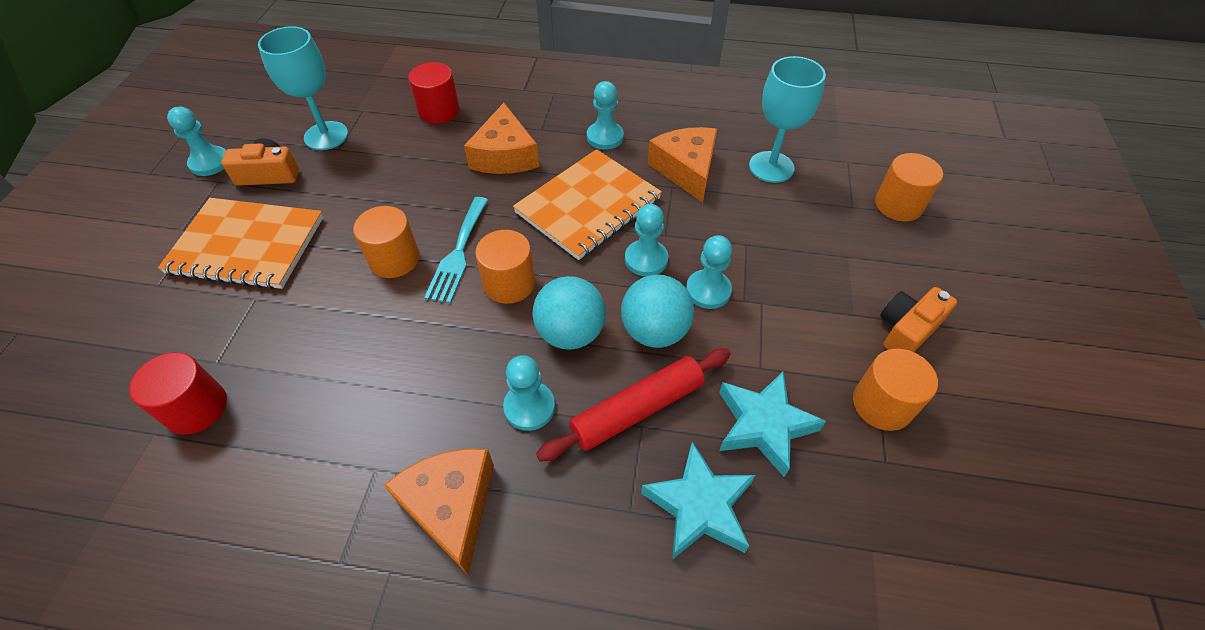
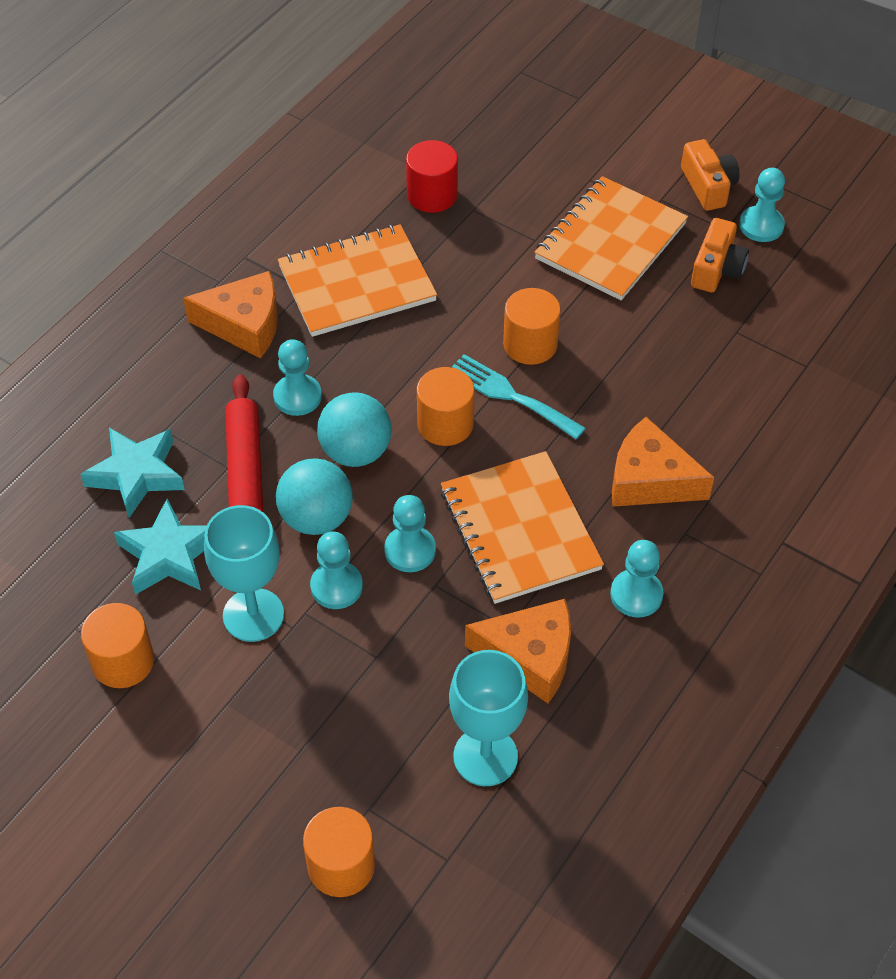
camera: 115 degrees right, 0 degrees up
(326, 136) = (767, 325): turquoise goblet -> turquoise goblet (253, 615)
(355, 422) = (357, 283): none -> orange notebook
(439, 111) = (771, 439): red cylinder -> none
(906, 330) = (178, 741): orange camera -> orange camera (708, 186)

